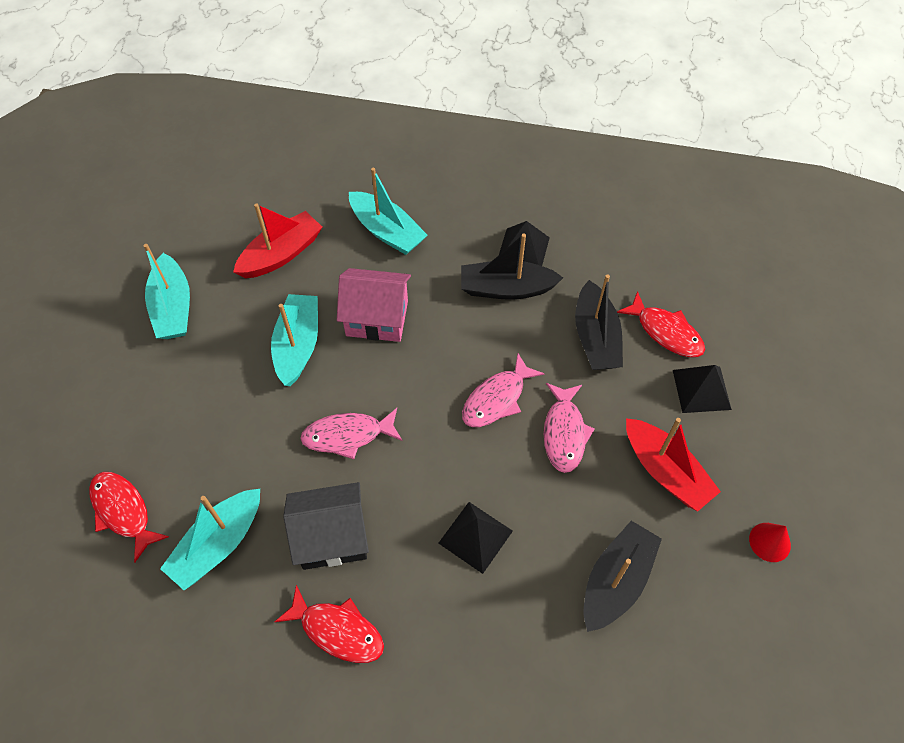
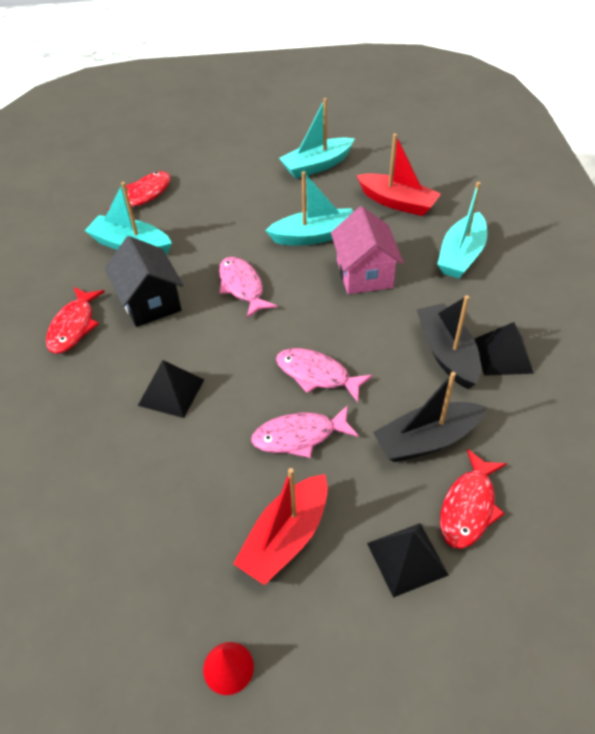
camera: 75 degrees right, 10 degrees down
(616, 581) = (149, 513): black boat -> none

